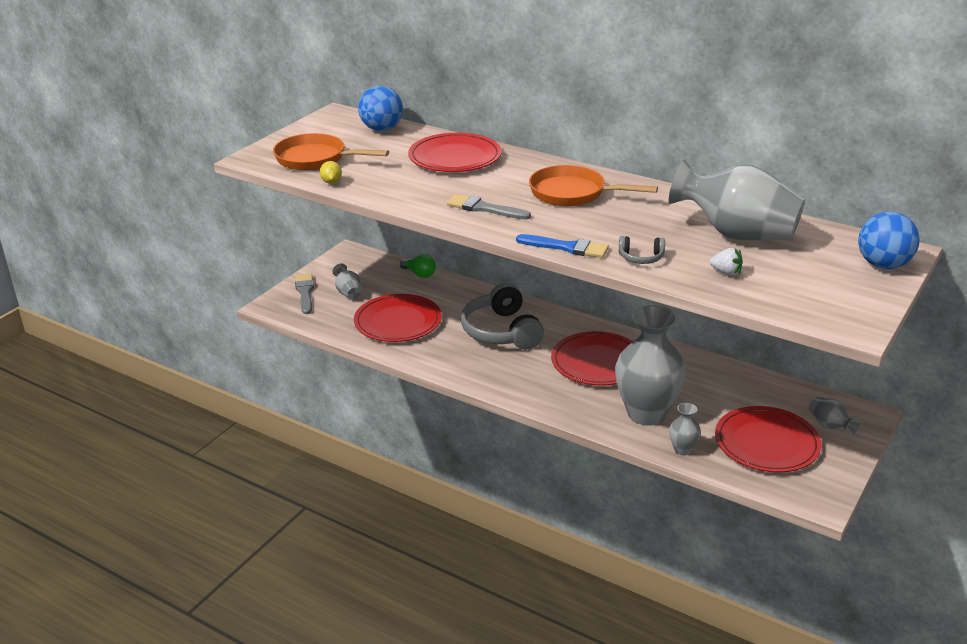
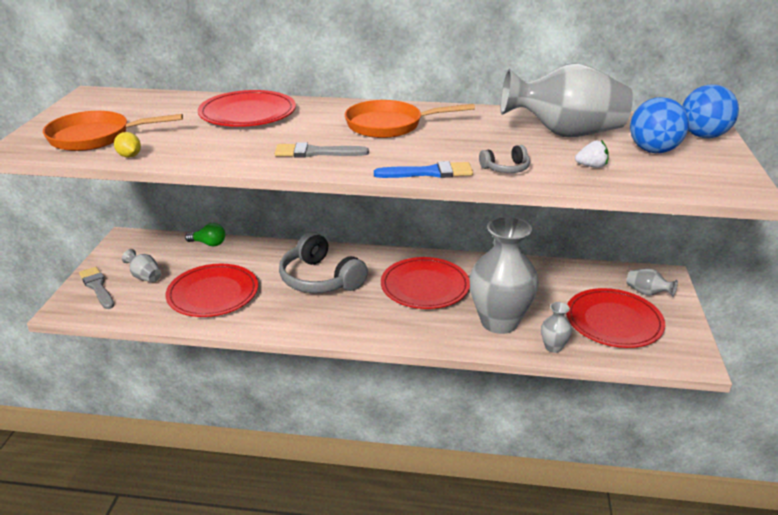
camera: 25 degrees left, 0 degrees up
(382, 129) = (151, 100): blue ball -> blue ball (653, 151)

